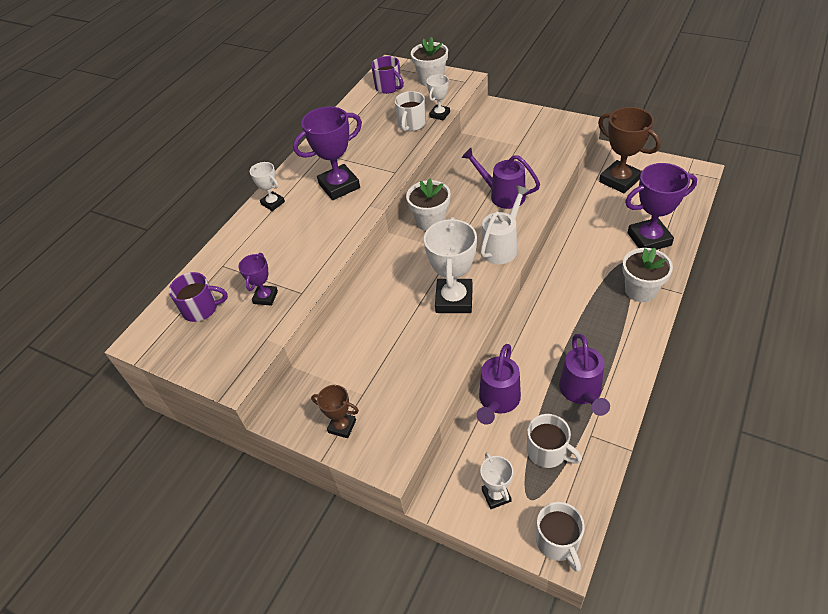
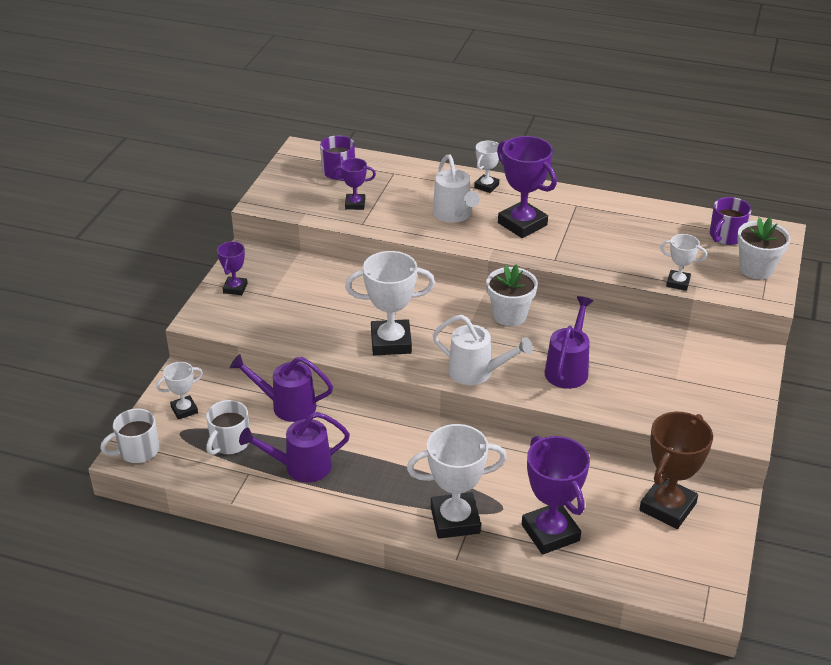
camera: 75 degrees right, 10 degrees down
(311, 227) = (454, 215): none -> white watering can
(342, 426) = (235, 288): brown trophy -> purple trophy
(411, 124) = (650, 262): white mug -> none
(640, 290) = (455, 520): white flower pot -> white trophy

